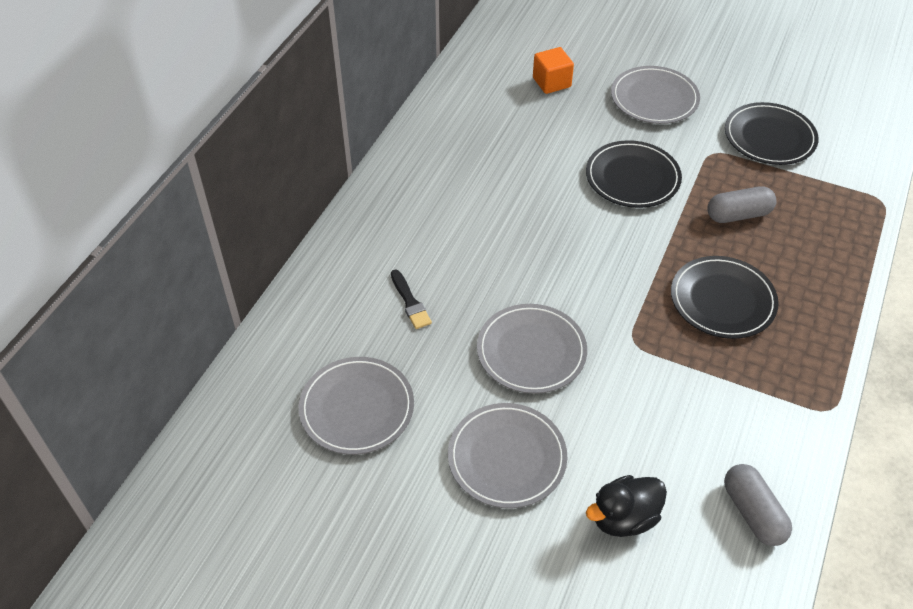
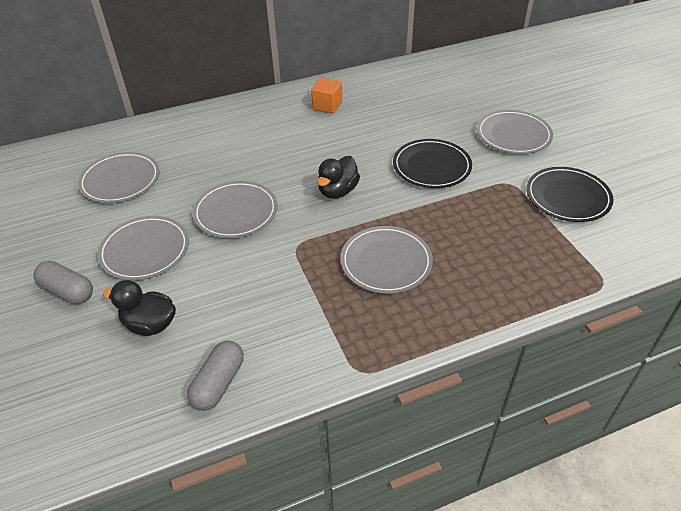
camera: 45 degrees right, 5 degrees down
(410, 302) = (215, 152): black brush -> none
(551, 82) = (457, 95): orange cube -> orange cube (327, 106)
(590, 260) = (338, 191): none -> black duck
(722, 300) = (386, 262): black plate -> grey plate
(738, 215) = (472, 225): grey capsule -> grey capsule (68, 291)

